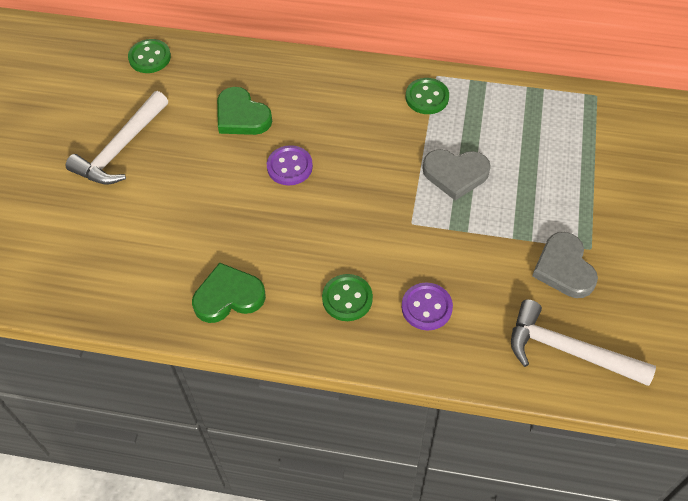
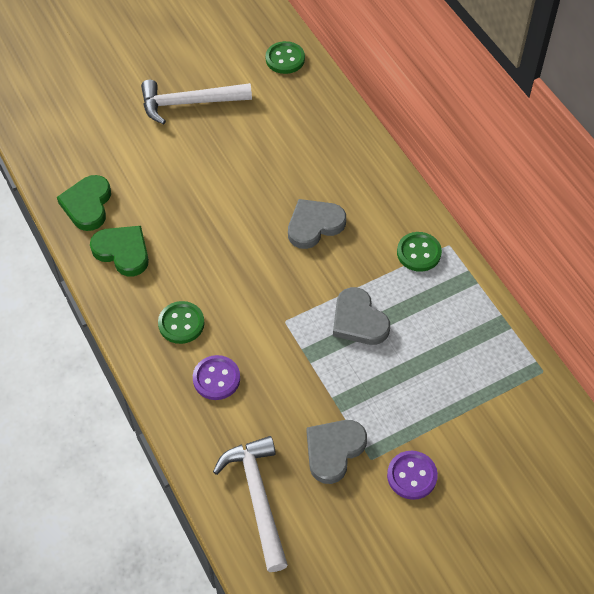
camera: 50 degrees right, 0 degrees up
(241, 116) = (284, 150): green heart -> green heart (87, 205)
(289, 167) = (265, 210): purple button -> purple button (412, 476)
(336, 144) = (314, 225): none -> grey heart

